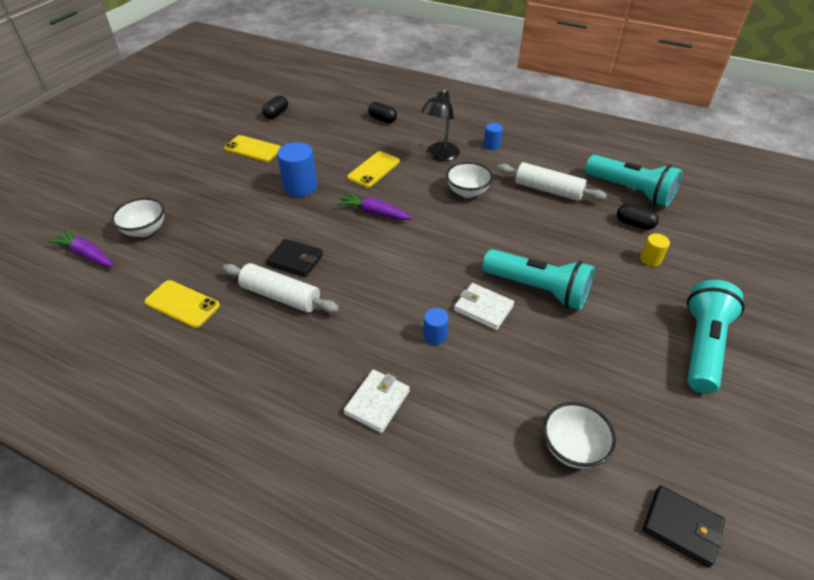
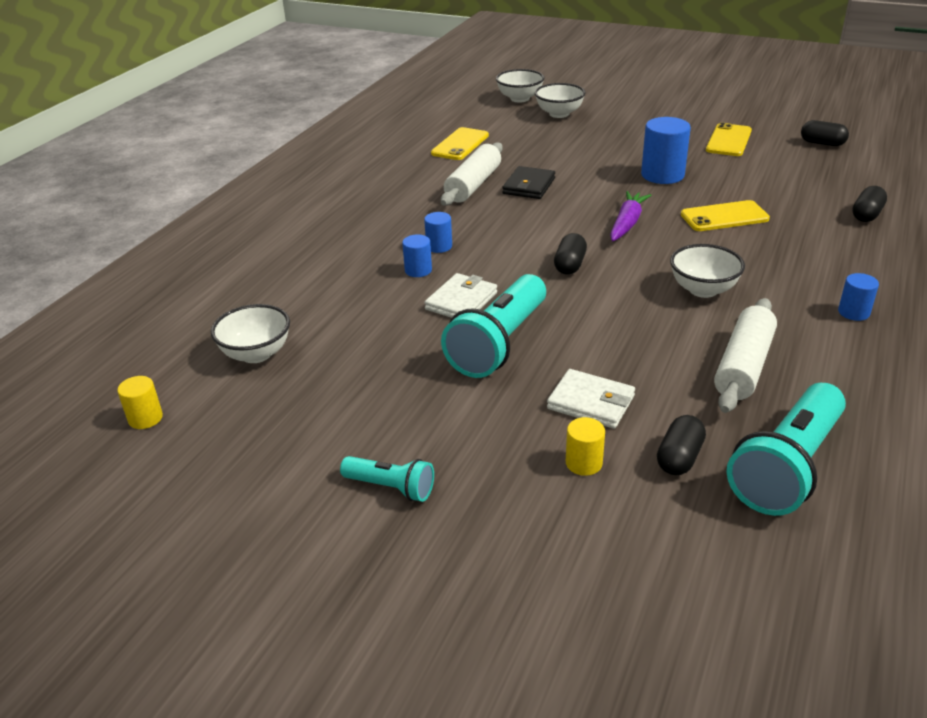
camera: 90 degrees right, 10 degrees down
(86, 254) = (520, 98): purple carrot -> white bowl
(373, 169) = (724, 217): yellow phone -> yellow phone turned 45 degrees counterclockwise
(377, 402) = (335, 243): white wallet -> white wallet (591, 402)
(395, 321) = (439, 246): none -> blue cylinder
(433, 247) = (569, 265): none -> black capsule
(440, 155) = (791, 265): black lamp -> none
(681, 527) = (145, 418): black wallet -> yellow cylinder
(702, 346) = (391, 487): turquoise flashlight -> turquoise flashlight, size x0.52

